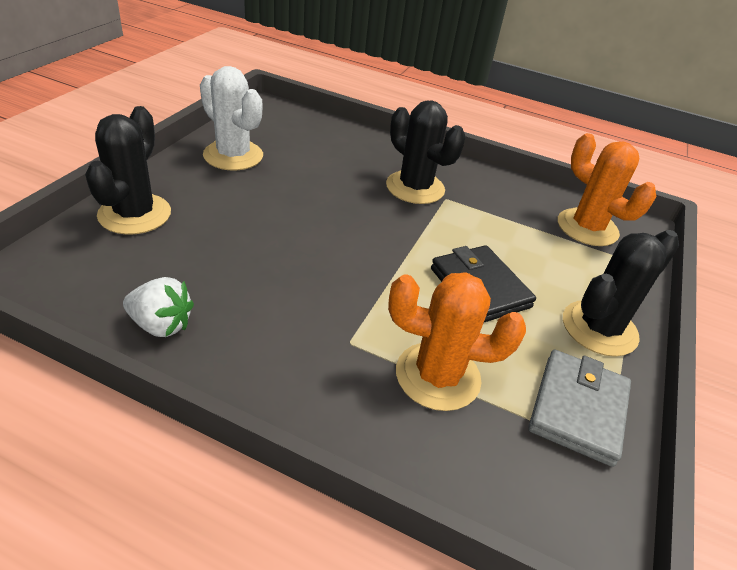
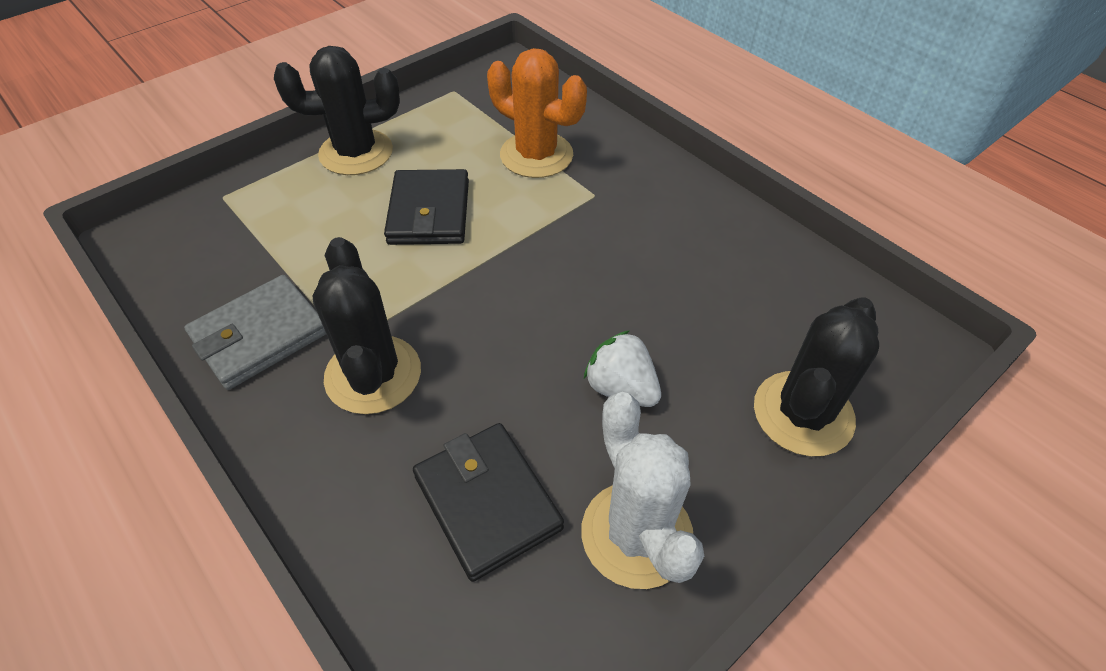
camera: 150 degrees left, 10 degrees up
(161, 325) = (764, 250): white strawberry -> white strawberry (621, 388)
(314, 155) = (487, 502): none -> black wallet
(578, 409) = (447, 112): grey wallet -> grey wallet (260, 335)
(587, 228) = (211, 250): orange cactus -> none

